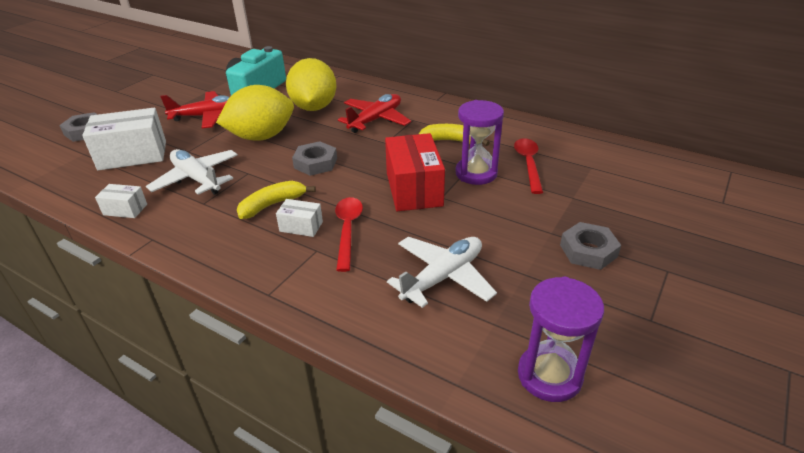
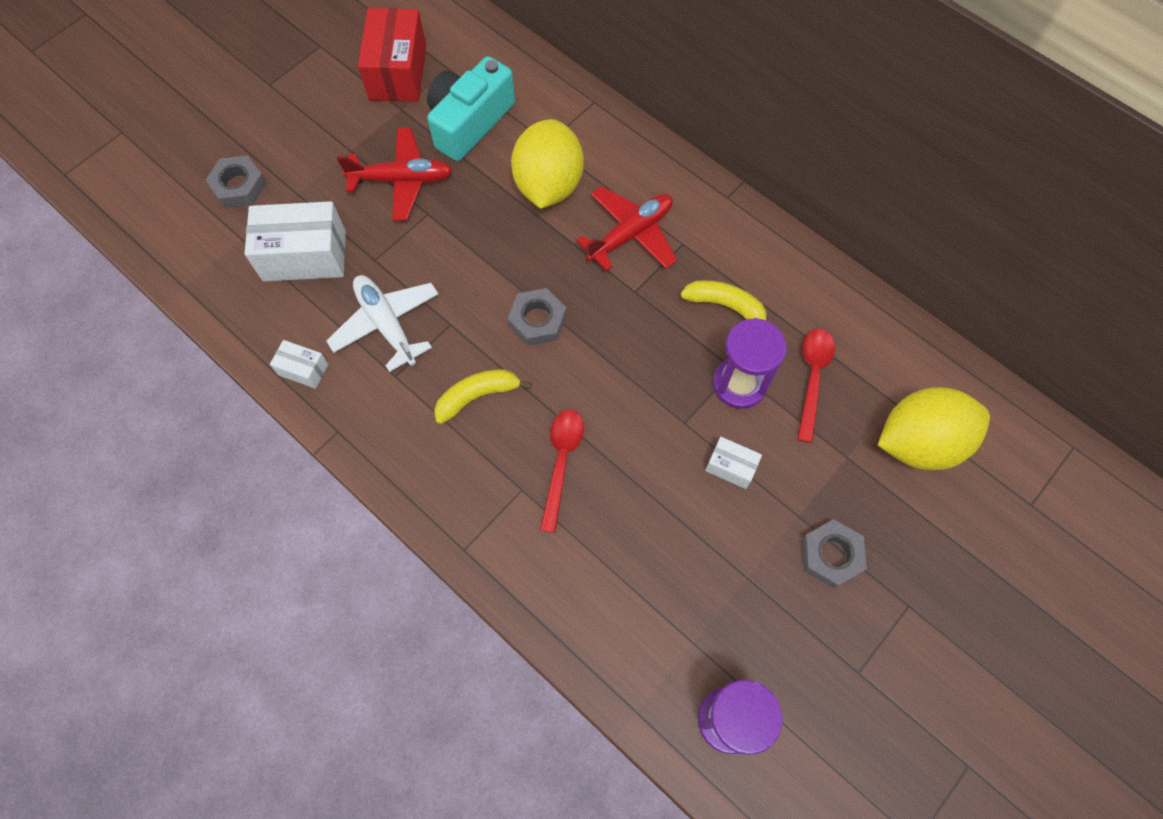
camera: 10 degrees right, 30 degrees up
(261, 137) = (471, 245): yellow lemon -> yellow lemon (919, 442)
(301, 226) = (508, 444): white box -> white box (731, 467)
(414, 189) = (653, 400): red box -> red box (398, 72)
(443, 277) = (655, 563): white plane -> none

